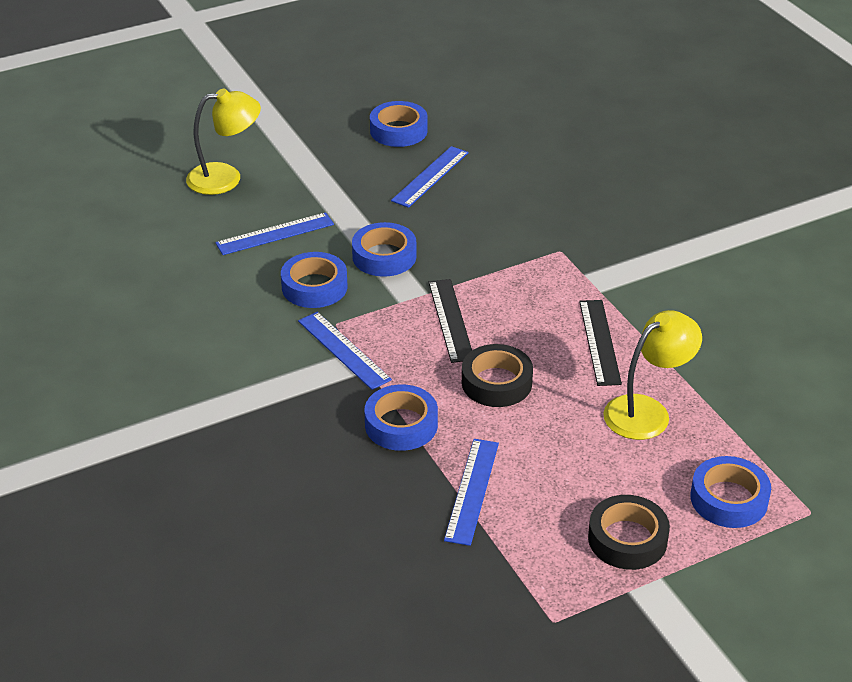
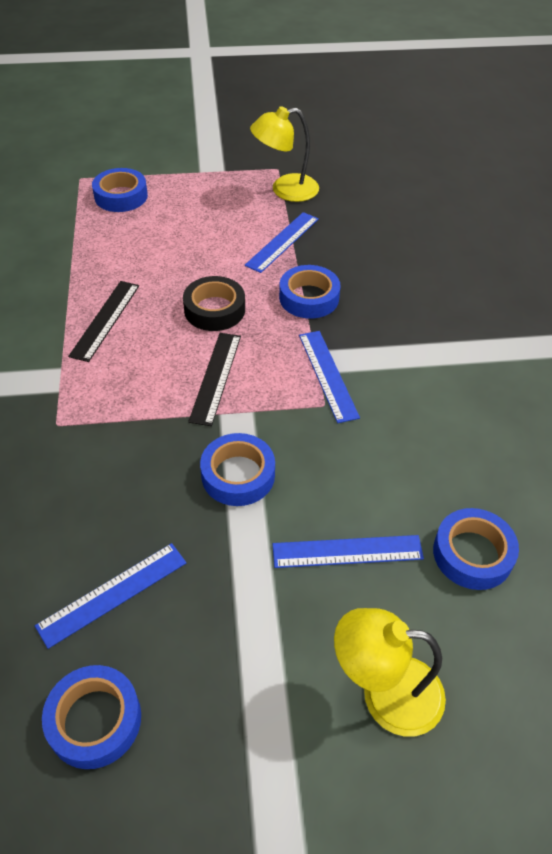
camera: 160 degrees left, 10 degrees up
(314, 287) = (328, 456): blue tape -> blue tape (472, 554)
(627, 539) = (203, 192): black tape -> none
(647, 411) = (120, 258): yellow lamp -> yellow lamp (285, 190)

